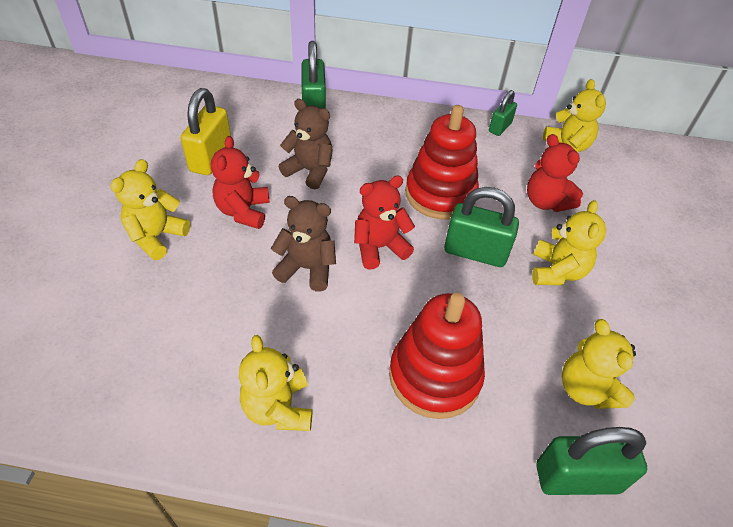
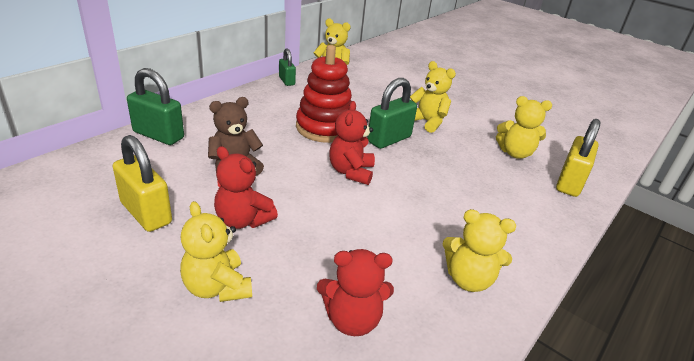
camera: 60 degrees left, 15 degrees down
(307, 268) = (342, 212): brown teddy bear -> none
(434, 376) = (478, 198): red stacking toy -> none
(546, 202) = (369, 99): red teddy bear -> red teddy bear (352, 319)
(577, 478) = (569, 183): green padlock -> yellow padlock

